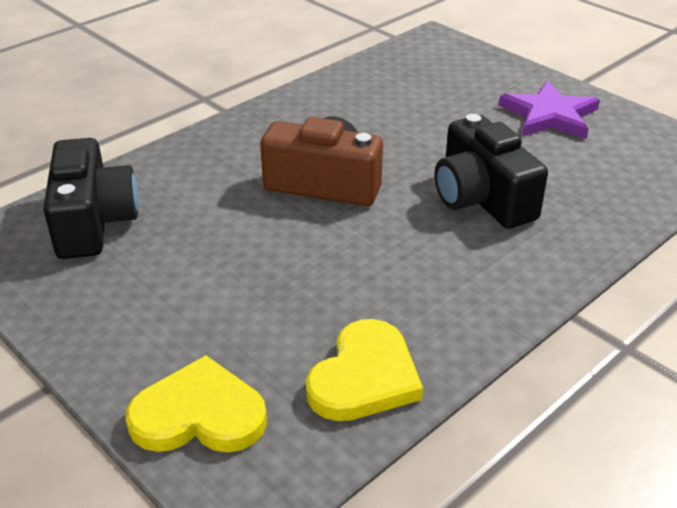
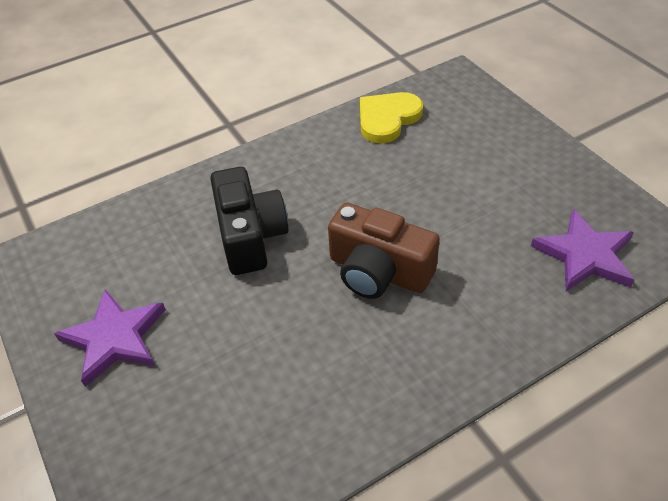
camera: 165 degrees left, 10 degrees up
(93, 222) = (585, 255): black camera -> purple star
(199, 415) = (482, 111): yellow heart -> none

